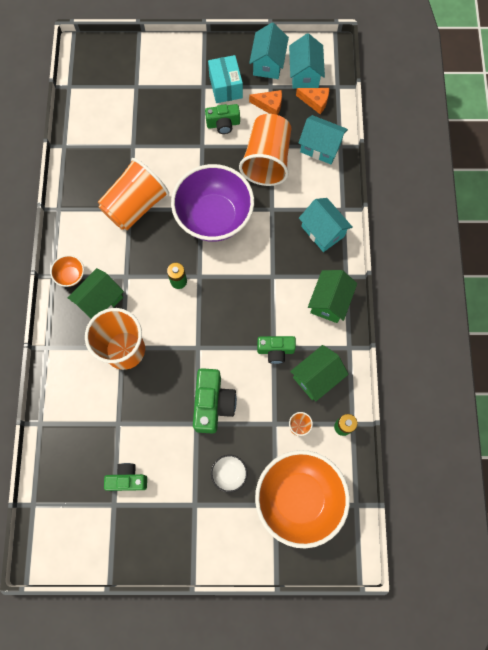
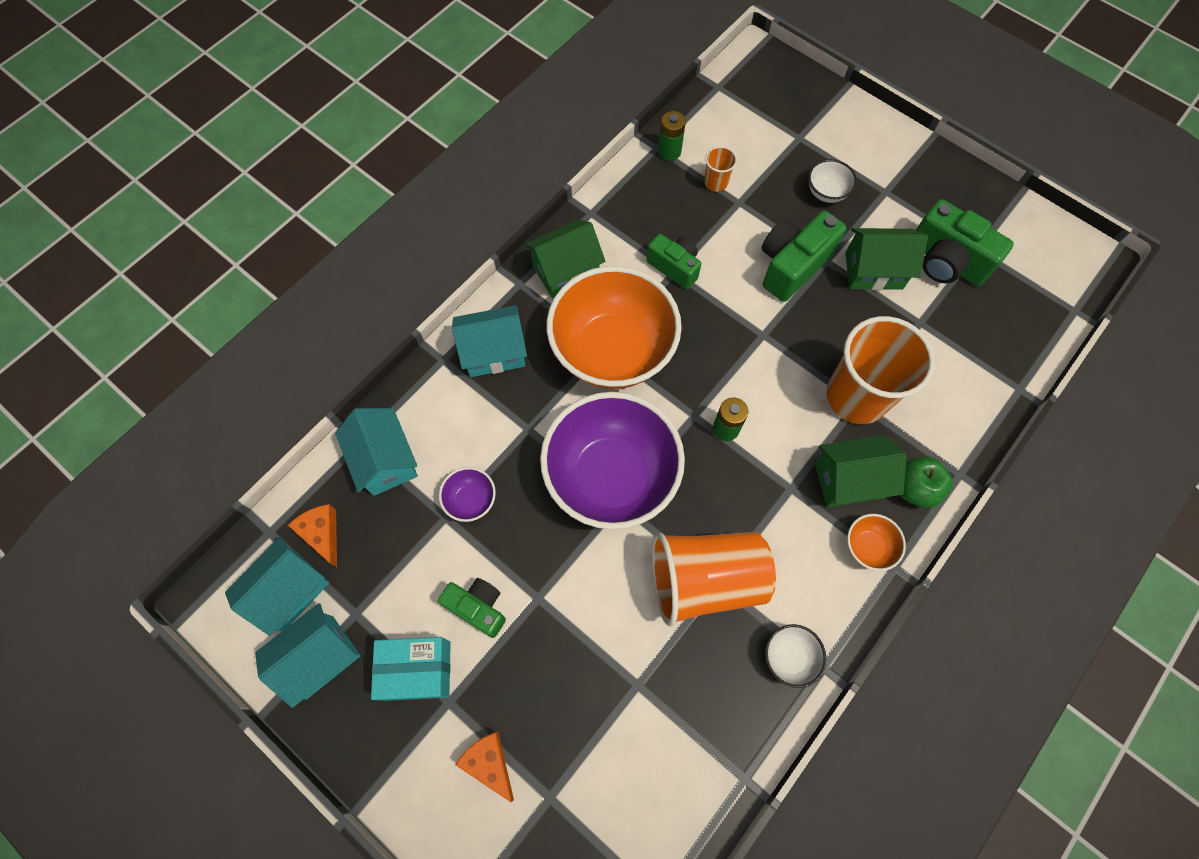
camera: 140 degrees left, 5 degrees down
(65, 322) = (914, 488): none -> green apple
(76, 202) = (789, 657): none -> white bowl
(128, 479) = (945, 261): green camera -> green camera, size x1.56
(225, 87) = (417, 670): turquoise box -> turquoise box turned 60 degrees clockwise
(267, 160) = (471, 500): orange cup -> purple bowl
(269, 105) = (387, 582): orange cheese -> orange cheese (489, 763)
(299, 498) = (770, 127): orange bowl -> orange bowl (612, 351)
(316, 377) = (653, 211): green house -> green house (873, 271)
(322, 231) = (494, 352): turquoise house -> turquoise house turned 75 degrees clockwise

